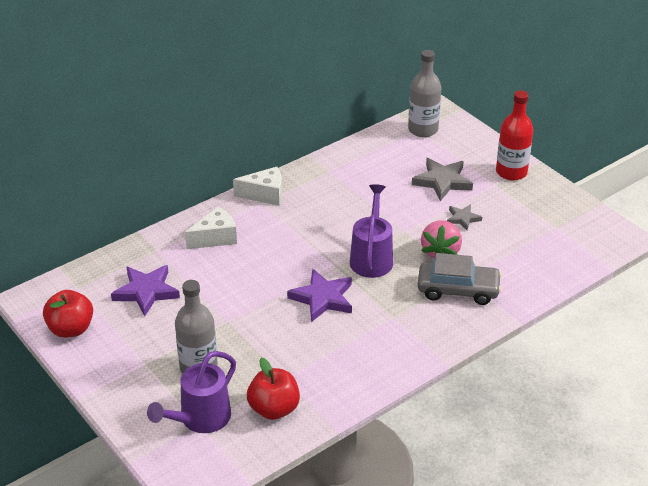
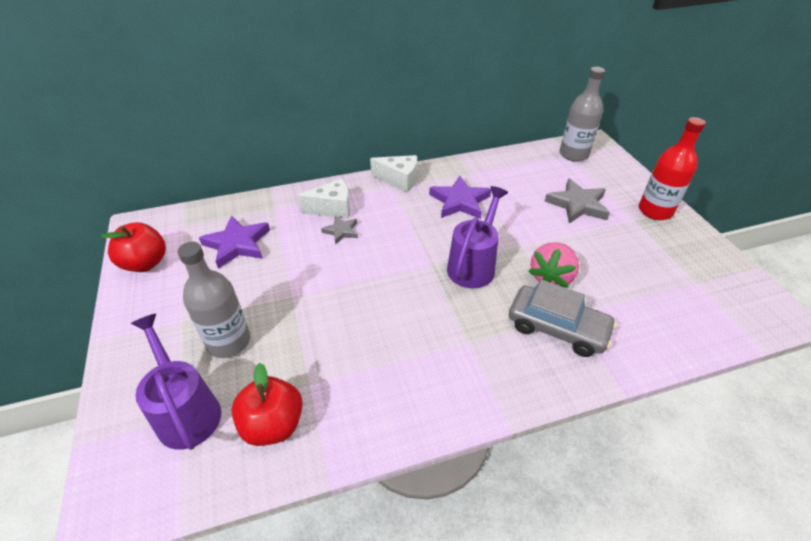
camera: 20 degrees right, 5 degrees up
(200, 419) = (186, 411): purple watering can -> purple watering can turned 90 degrees clockwise
(323, 298) = (401, 297): purple star -> purple star (460, 201)
(463, 218) = (588, 247): grey star -> grey star (341, 231)

